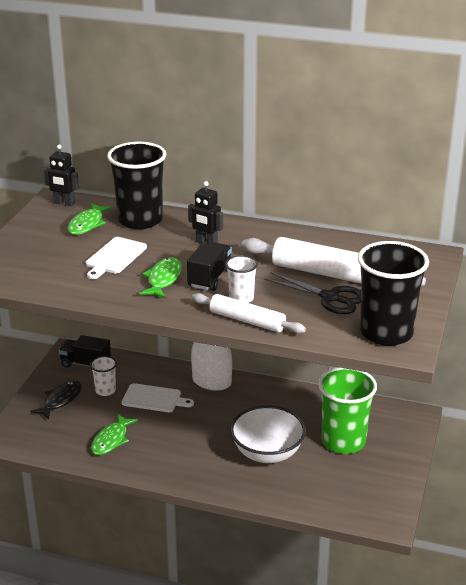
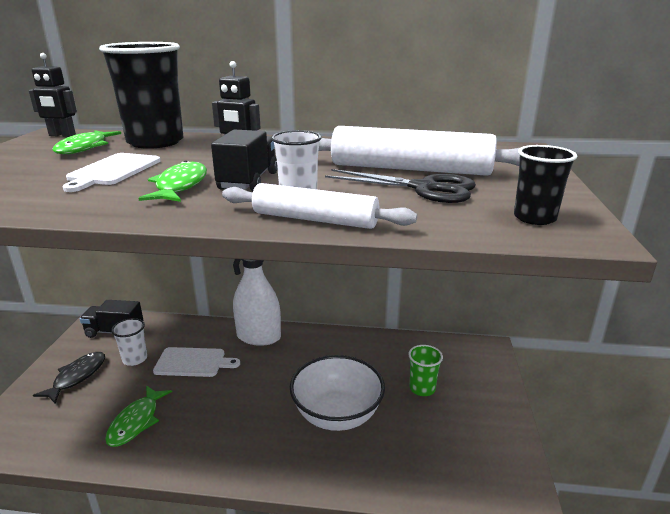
camera: 10 degrees left, 5 degrees down
(343, 441) = (422, 388): green cup -> green cup, size x0.49
(386, 333) = (534, 218): black cup -> black cup, size x0.49

